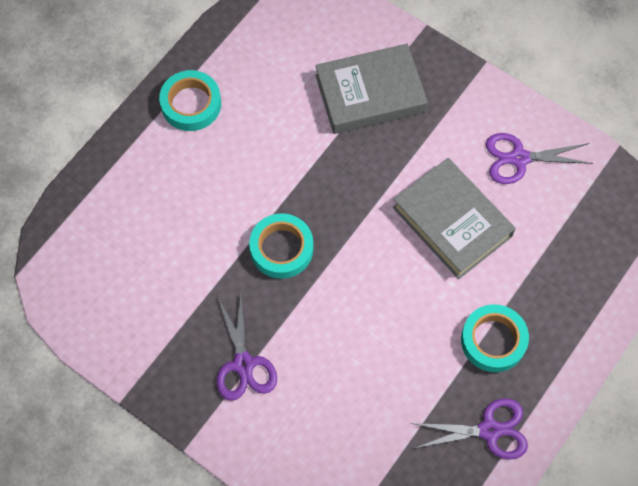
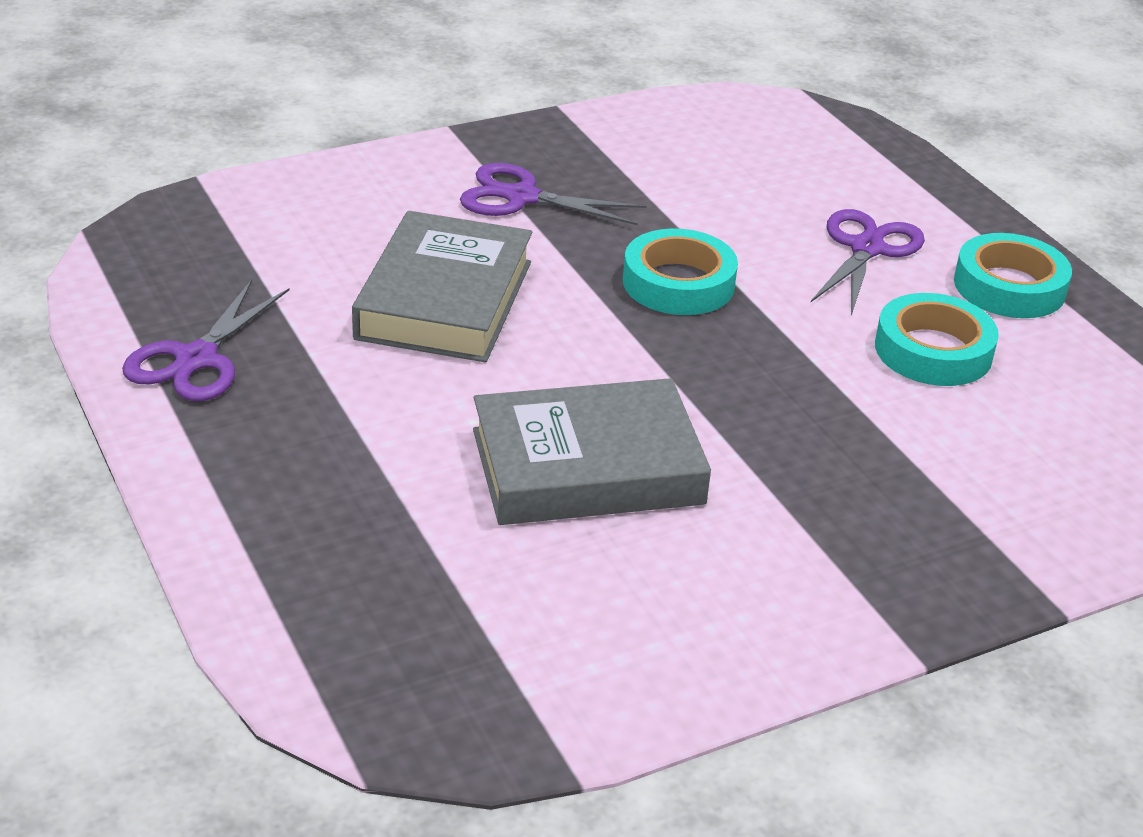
camera: 115 degrees right, 30 degrees down
(370, 94) = (927, 475): grey book -> grey book (444, 300)
(493, 340) = (331, 422): turquoise tape -> turquoise tape (933, 351)
(519, 158) = (656, 607): purple scissors -> purple scissors (866, 248)

